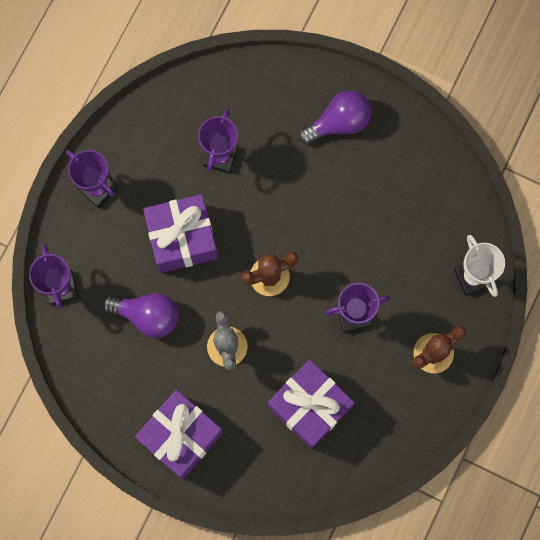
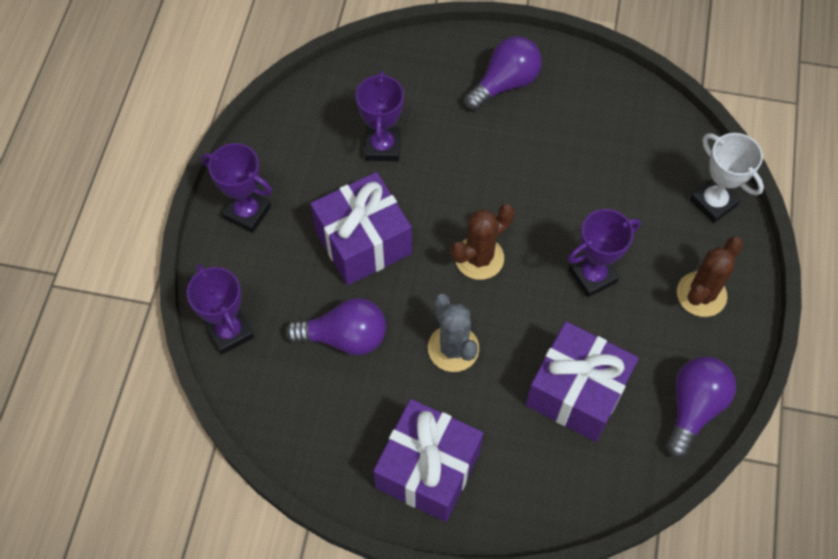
camera: 15 degrees left, 15 degrees down
(393, 442) = (693, 408): none -> purple light bulb

